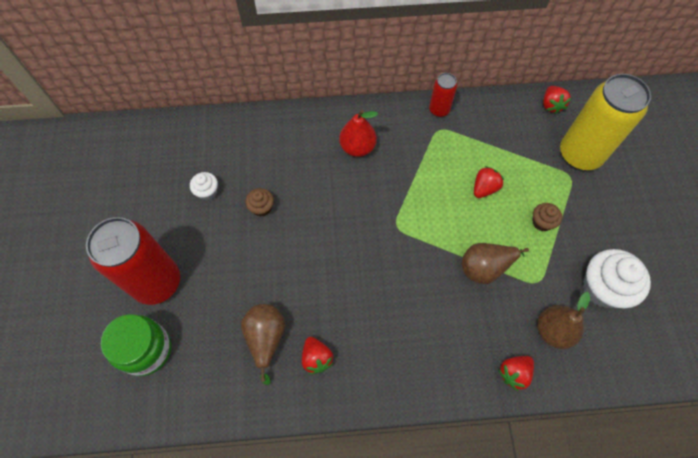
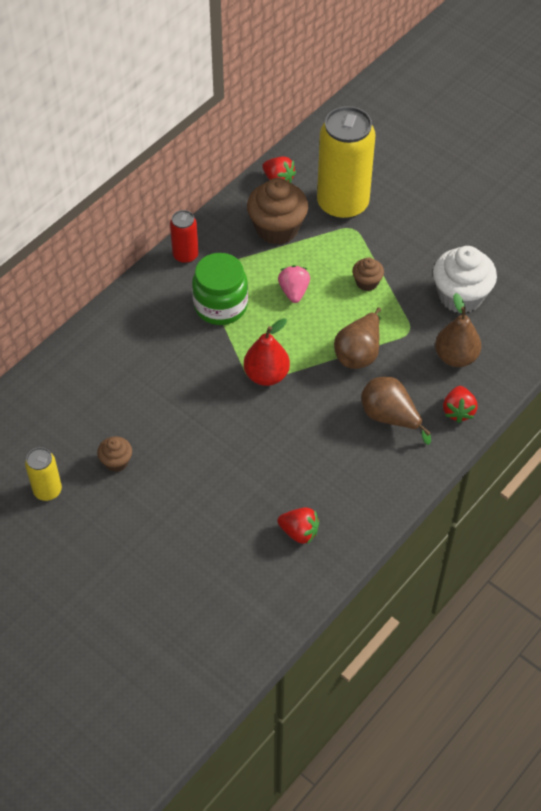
camera: 45 degrees left, 10 degrees down
(146, 350) = (147, 655): green jar -> green jar (220, 305)
(157, 282) = (91, 599): red can -> none
(207, 192) = (47, 490): white cupcake -> yellow can
(266, 339) = (241, 555): brown pear -> brown pear (390, 417)
(357, 147) = (147, 343): red pear -> red pear (266, 375)
(484, 188) = (294, 291): red strawberry -> pink strawberry
(517, 137) = (277, 228): none -> brown cupcake

